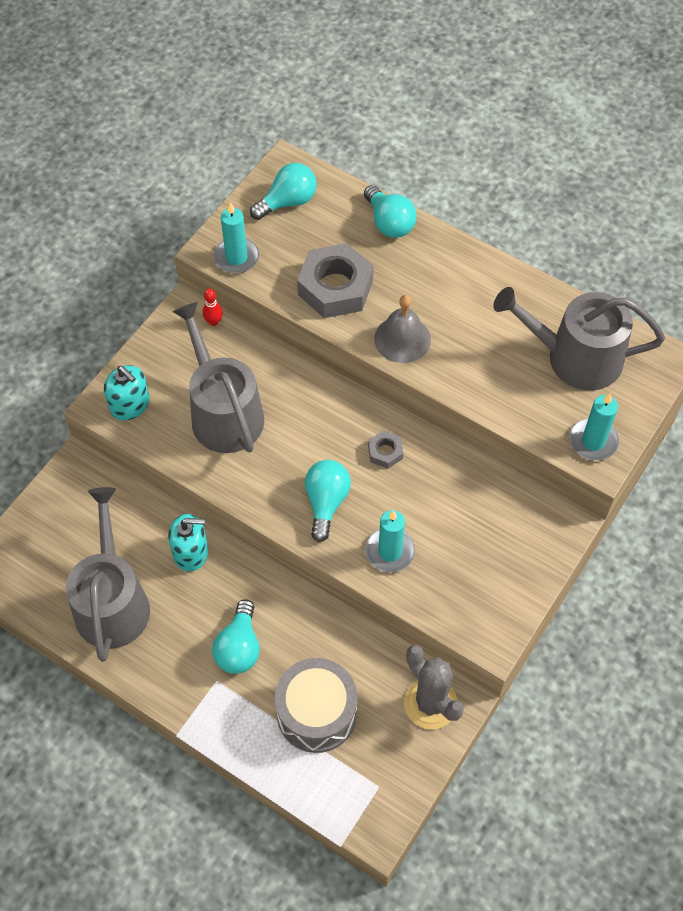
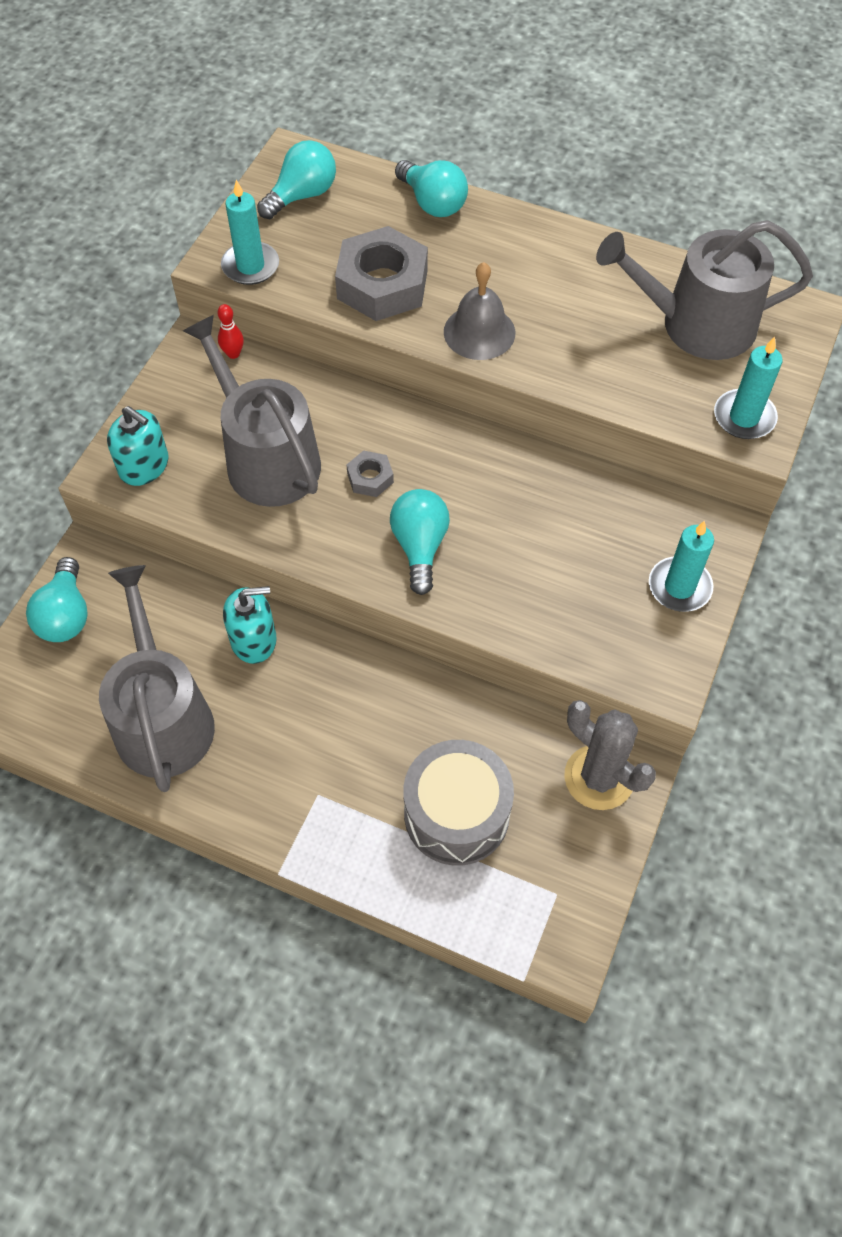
camera: 10 degrees left, 0 degrees up
(239, 647) = (339, 748): turquoise light bulb -> turquoise light bulb (65, 615)
(385, 452) = (481, 475): grey nut -> grey nut (370, 478)
(390, 551) = (514, 593): turquoise candle -> turquoise candle (679, 587)

